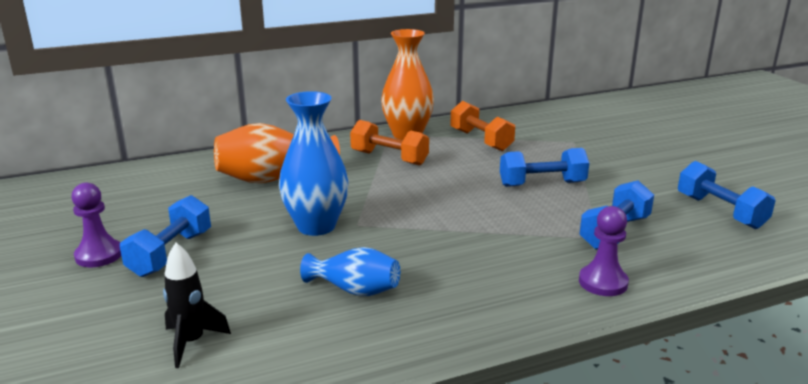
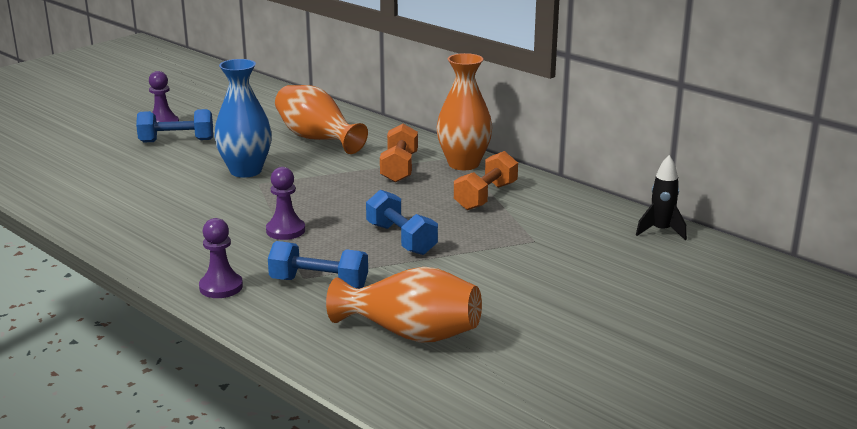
camera: 65 degrees right, 0 degrees up
(191, 342) = (77, 174): black rocket -> black rocket (661, 231)
(355, 290) = (160, 203): blue vase -> none
(489, 229) = (285, 230): none -> purple pawn
(720, 212) = (410, 333): blue dumbbell -> orange vase

